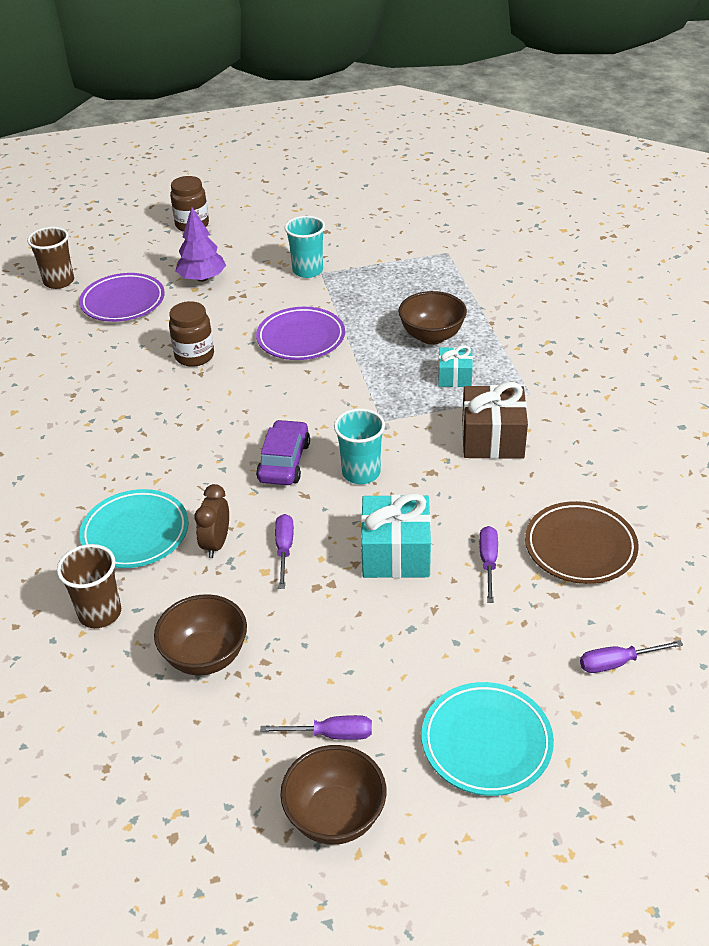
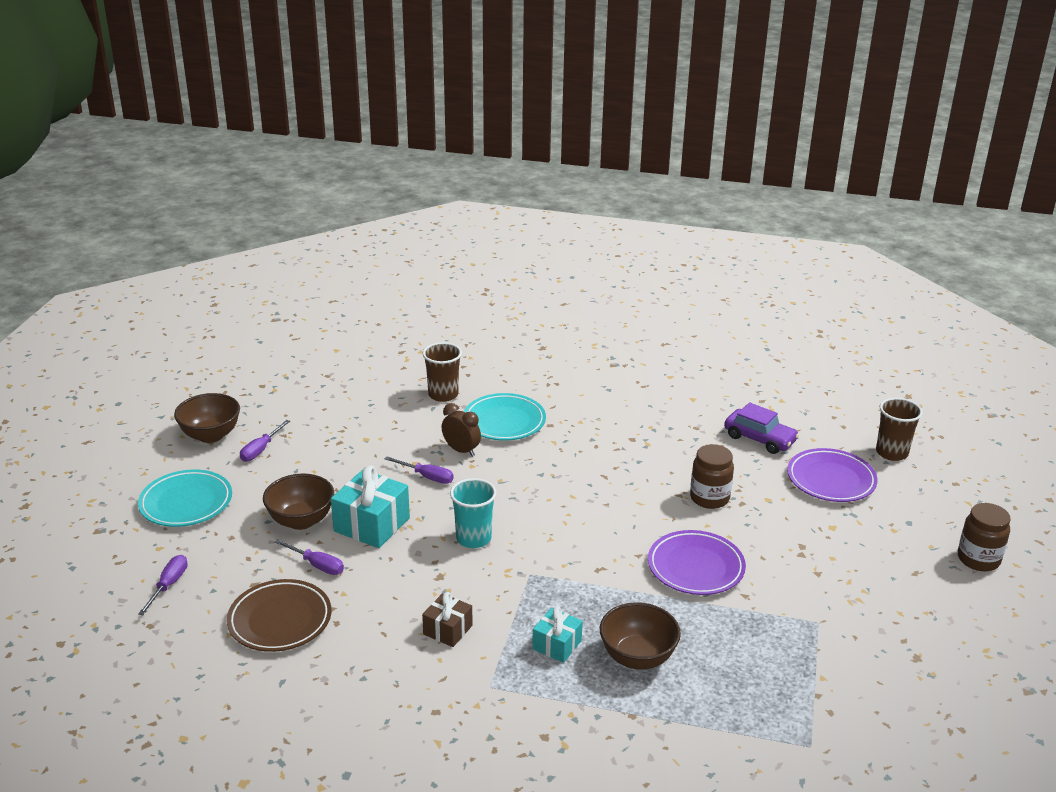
camera: 115 degrees right, 10 degrees down
(202, 278) = (851, 537): purple tree -> none
(205, 656) = (367, 422): brown bowl -> brown bowl (301, 520)
(284, 462) = (522, 504): purple car -> purple car (759, 439)
(308, 271) = (827, 613): turquoise cup -> none
(492, 439) = (448, 630): brown gift -> brown gift, size x0.59

